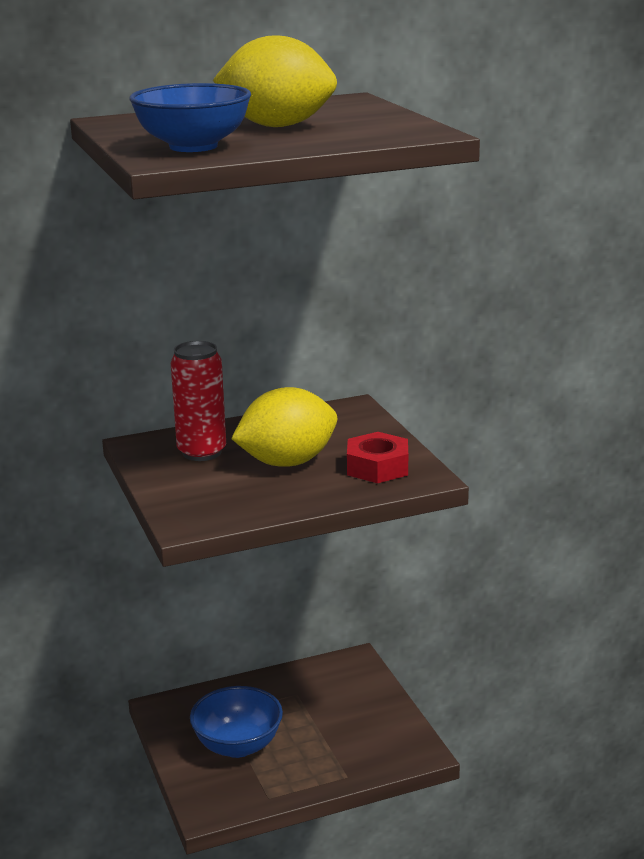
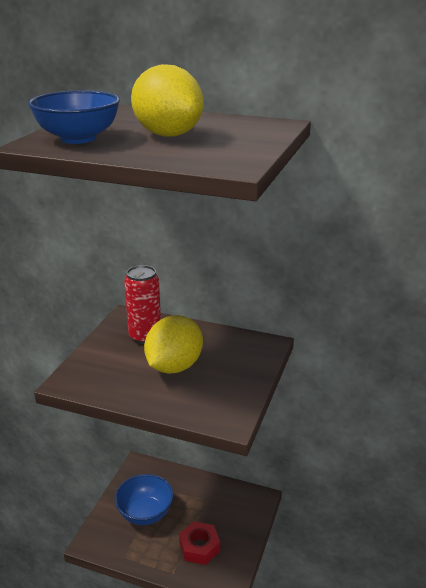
camera: 40 degrees right, 5 degrees up
(287, 462) = (174, 366): yellow lemon -> yellow lemon turned 75 degrees counterclockwise
(377, 467) = (215, 397): red nut -> red nut (199, 547)

